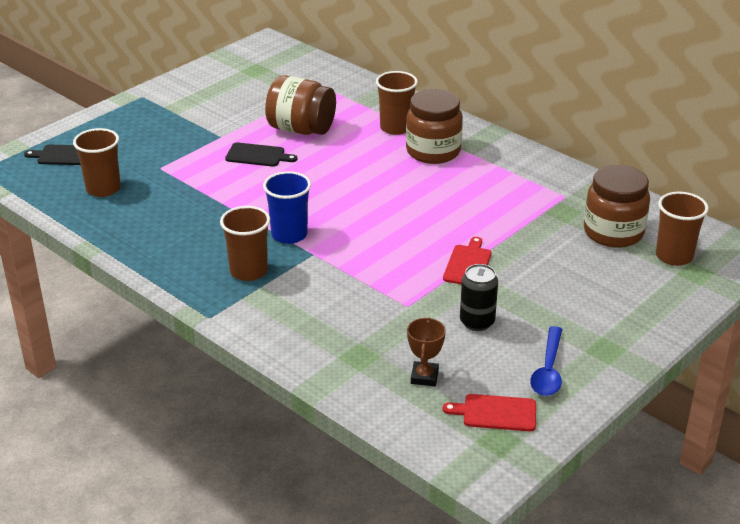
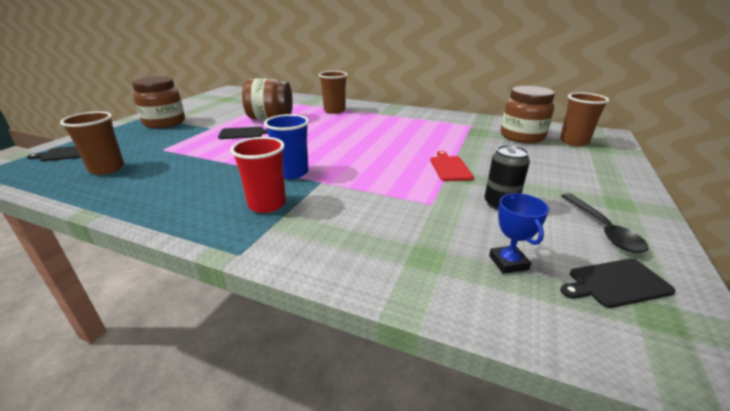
camera: 20 degrees left, 5 degrees down
(248, 271) = (267, 204): brown cup -> red cup
(424, 377) = (508, 263): brown trophy -> blue trophy
(433, 151) = (367, 117): brown jar -> brown jar (164, 123)
(496, 413) = (616, 283): red cutting board -> black cutting board
(548, 370) = (603, 229): blue spoon -> black spoon

